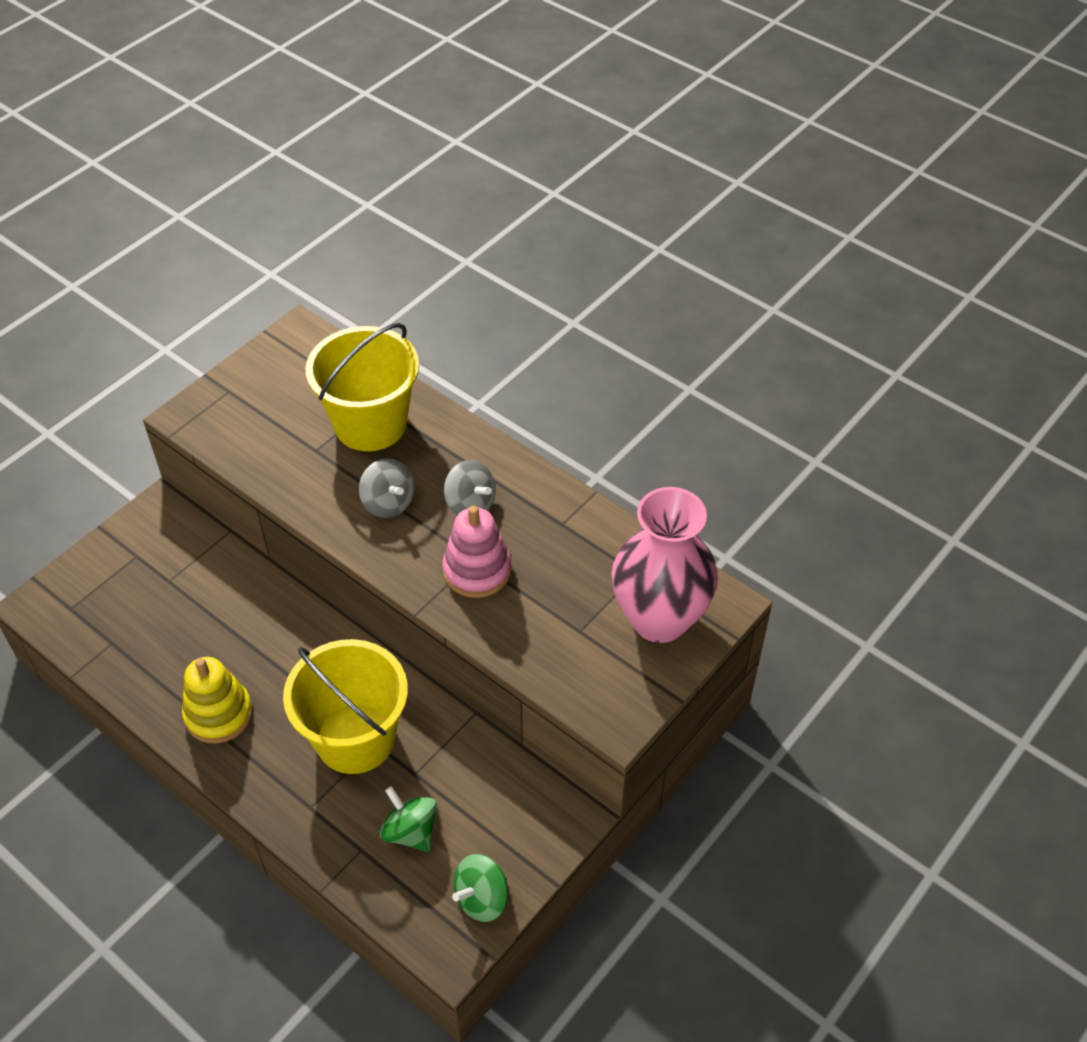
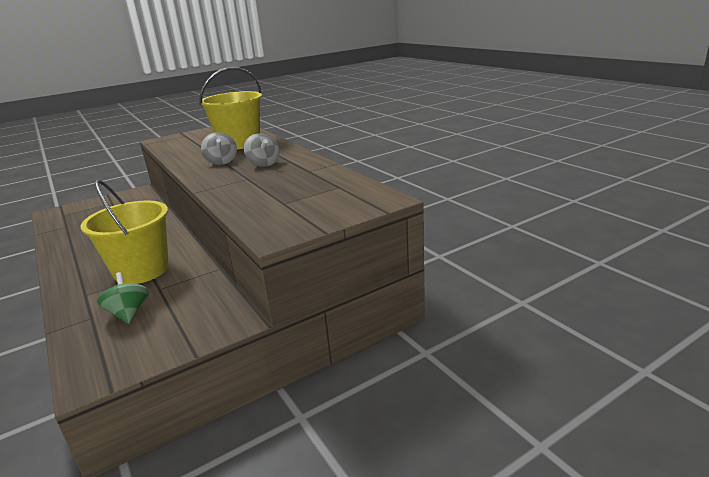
camera: 20 degrees right, 25 degrees down
(219, 714) = (83, 253): yellow stacking toy -> none
(477, 570) = (244, 181): pink stacking toy -> none
(482, 898) = (138, 354): green spinning top -> none
(659, 619) = (339, 202): pink vase -> none

